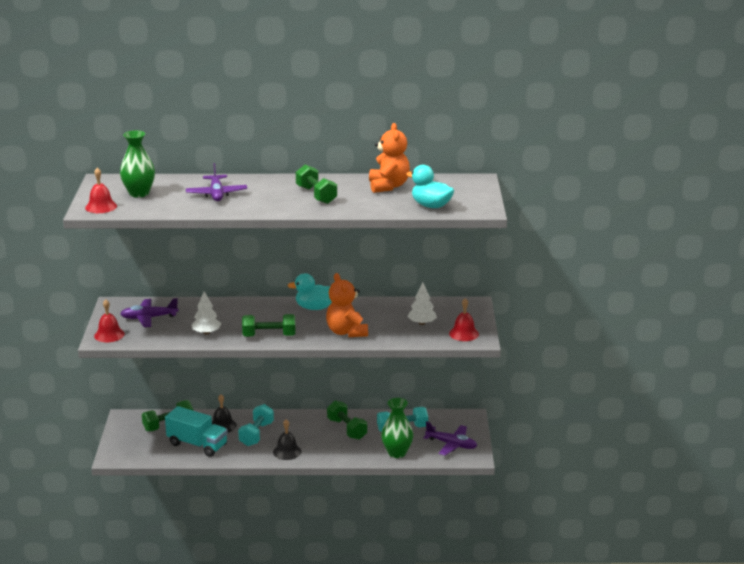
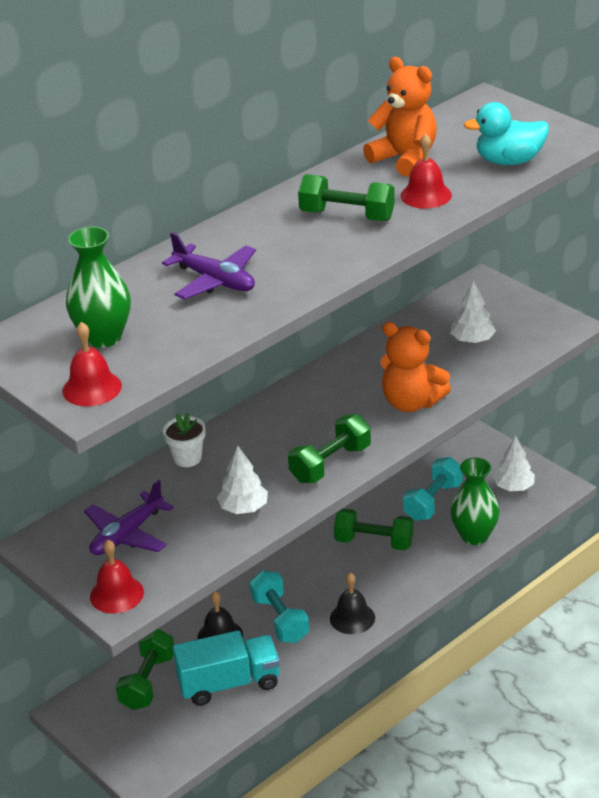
camera: 40 degrees left, 10 degrees up
(219, 304) = (187, 458): none -> white flower pot
(315, 308) = (316, 392): turquoise duck -> none
(451, 444) = (514, 487): purple plane -> white tree
(464, 333) = (539, 327): red bell -> red bell (426, 195)

